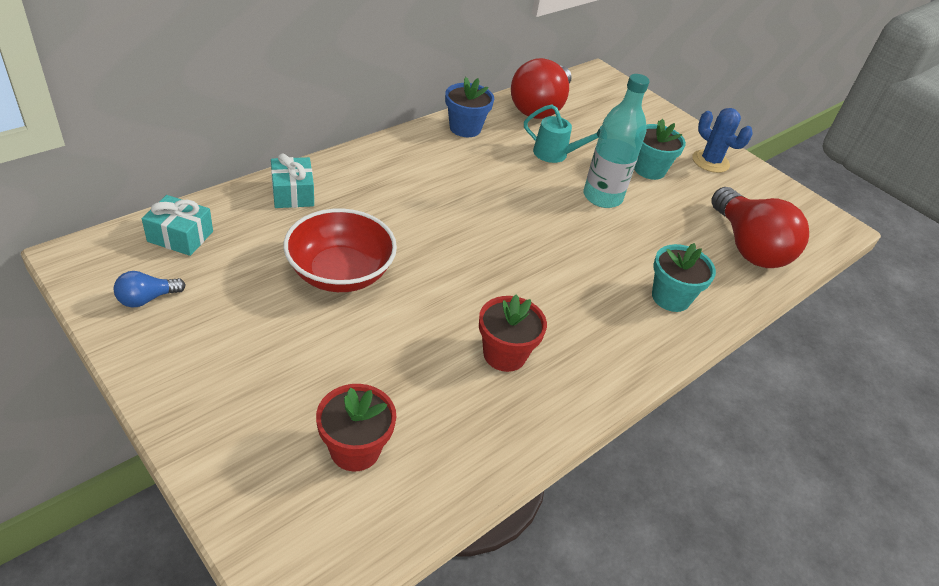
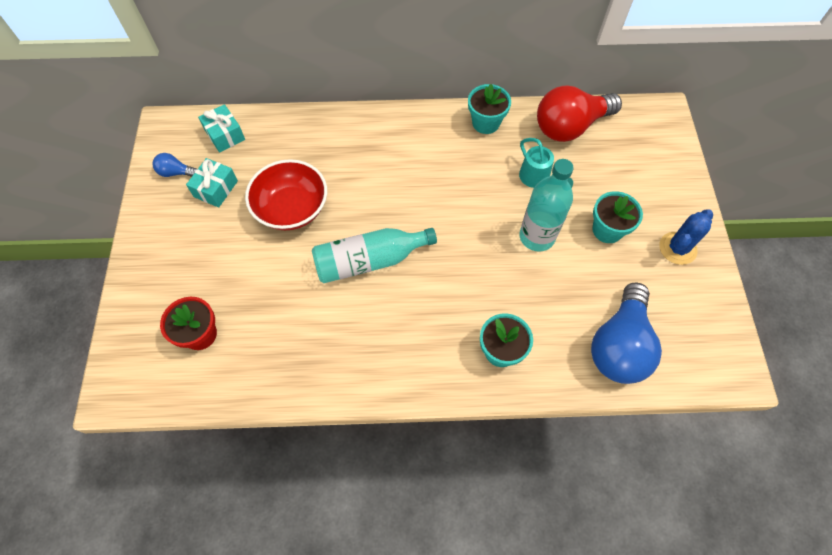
camera: 45 degrees right, 20 degrees up
(293, 193) = (314, 130): turquoise gift -> turquoise gift (216, 189)
(465, 128) = (485, 123): blue flower pot -> turquoise flower pot
(475, 282) = (369, 261): none -> turquoise bottle
(504, 354) = (338, 325): red flower pot -> none
(710, 161) = (677, 248): blue cactus -> blue cactus turned 45 degrees clockwise
(748, 247) = (619, 345): red light bulb -> blue light bulb

